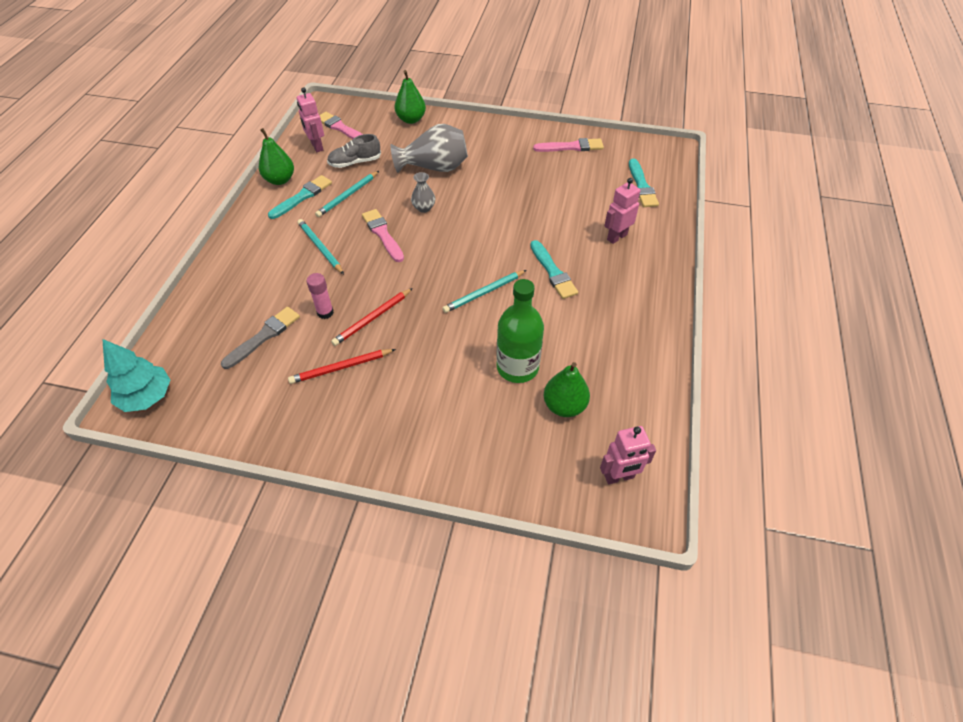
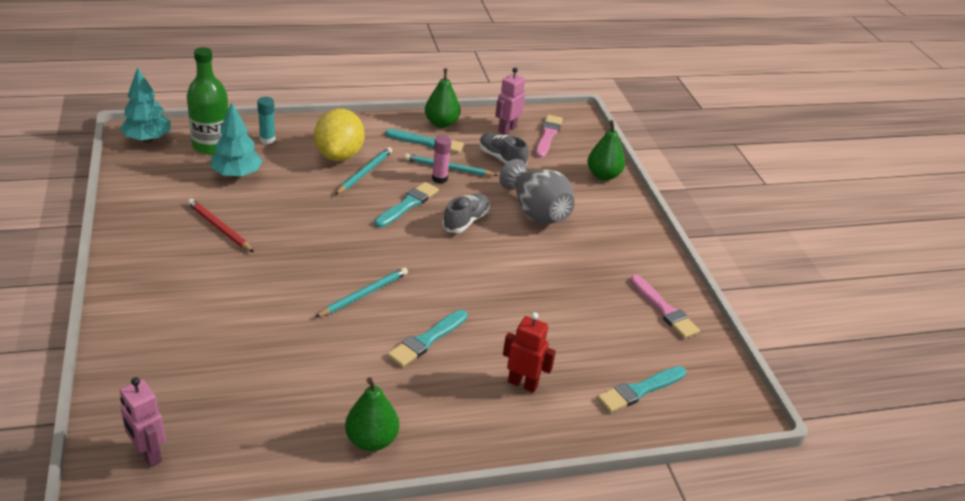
camera: 60 degrees right, 15 degrees down
(220, 300) = (267, 140): none -> turquoise glue stick
(264, 336) = (237, 174): grey brush -> turquoise tree
(282, 257) = (339, 155): none -> yellow lemon
(325, 312) = (282, 199): pink glue stick -> pink glue stick (439, 179)
(372, 318) = (289, 229): red pencil -> none
(383, 234) = (408, 205): pink brush -> turquoise brush
(424, 208) = (466, 221): grey vase -> grey shoe
(484, 293) = (364, 294): turquoise pencil -> turquoise pencil turned 105 degrees clockwise
(517, 367) = (269, 343): green bottle -> green bottle (211, 145)
(564, 406) = (230, 390): green pear -> green pear (371, 440)
(616, 237) = (523, 383): pink robot -> red robot

